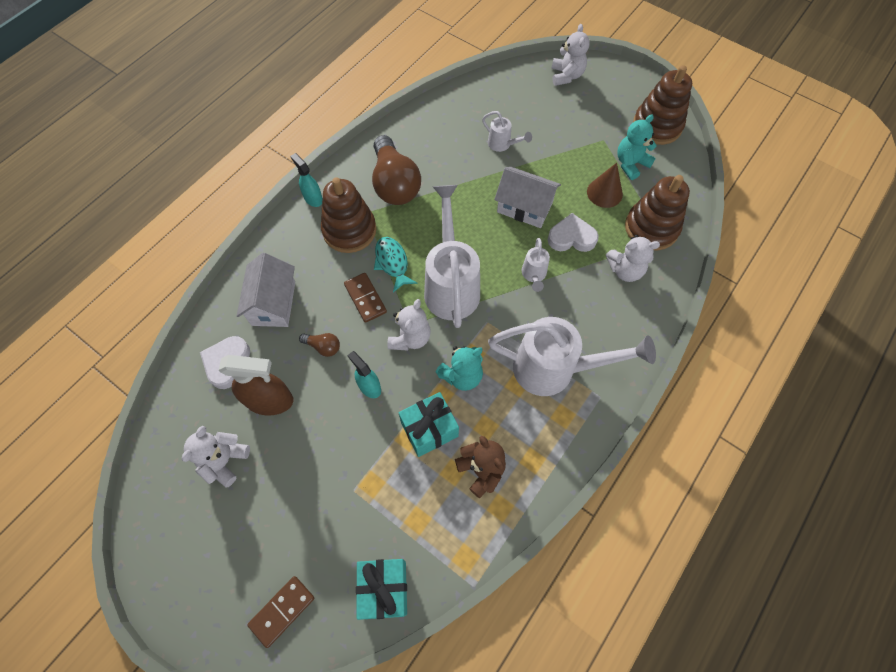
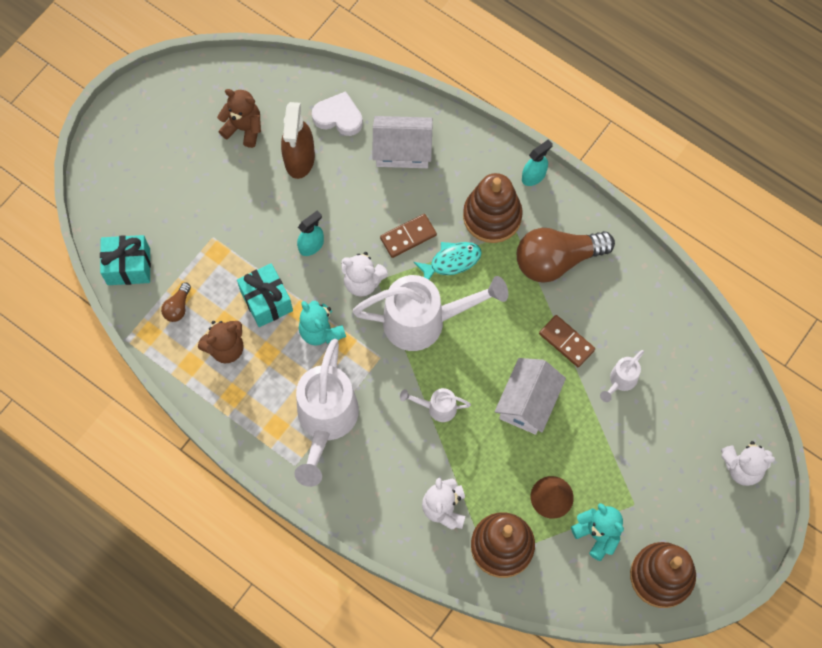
camera: 90 degrees right, 5 degrees up
(225, 461) = (244, 128): white teddy bear -> brown teddy bear
(282, 611) = (117, 188): brown domino -> brown domino (566, 342)
(323, 347) = (354, 201): brown light bulb -> brown light bulb (178, 307)
(571, 237) = (487, 452): white heart -> none

